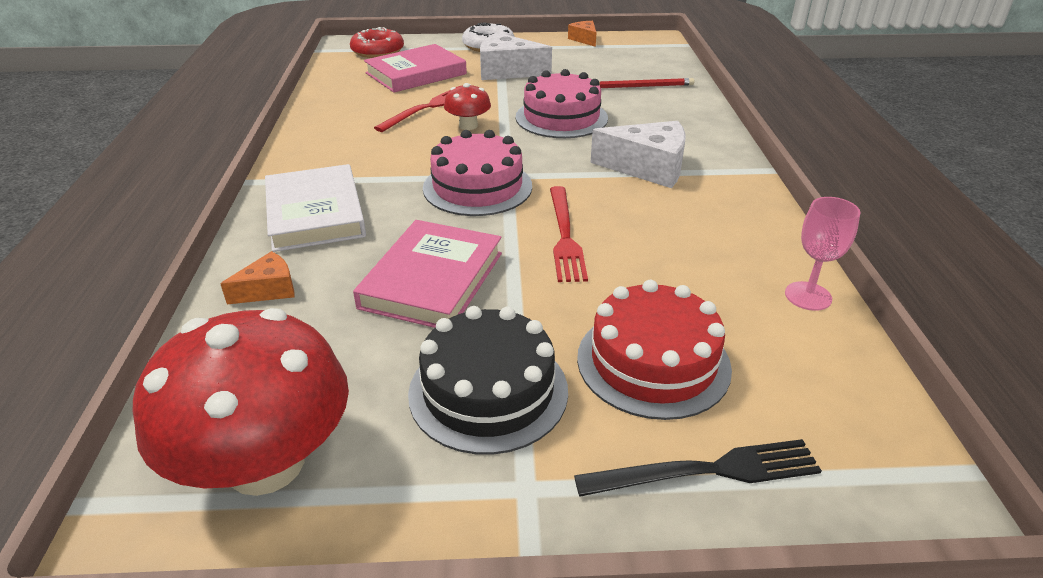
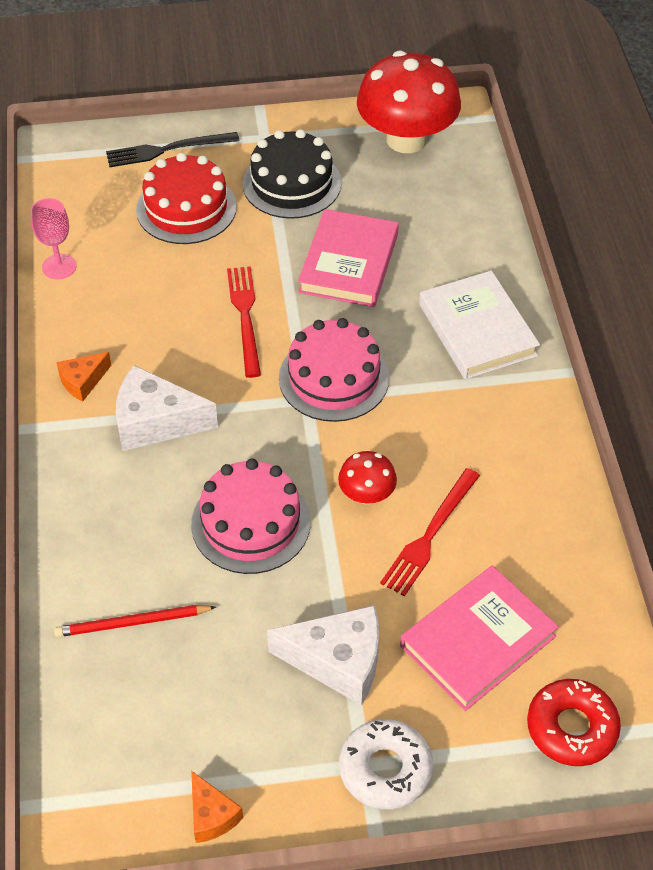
camera: 175 degrees right, 15 degrees up
(268, 290) = (471, 246): orange cheese -> orange cheese (83, 381)

